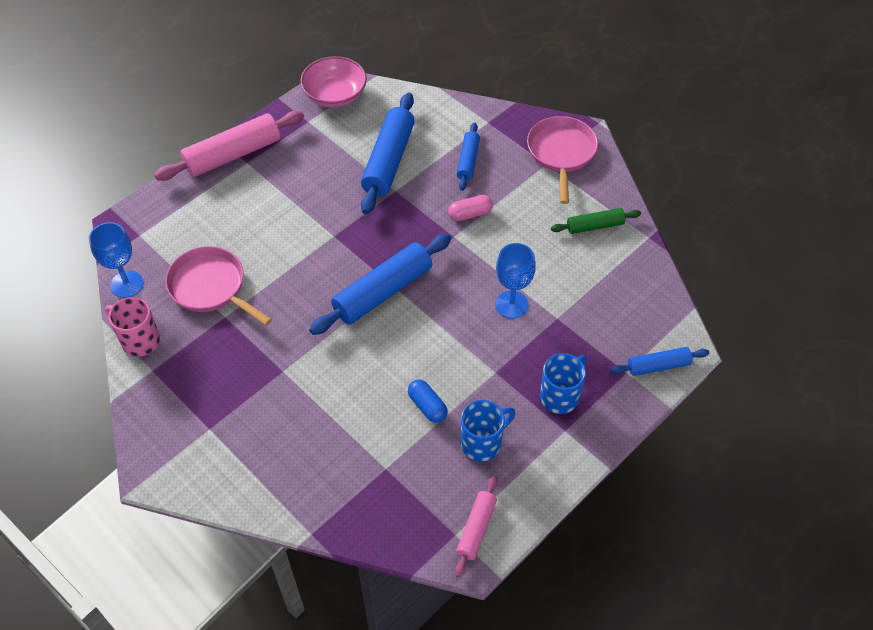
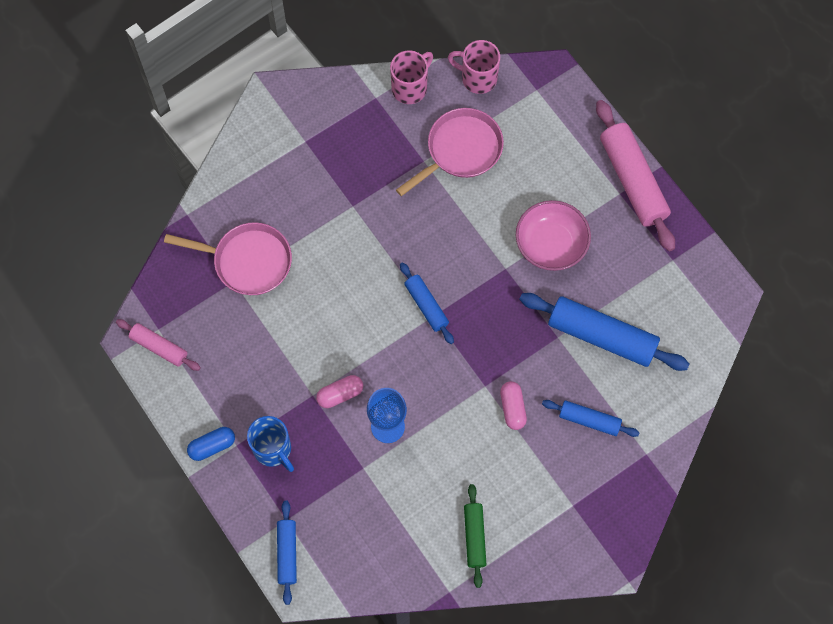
camera: 100 degrees right, 15 degrees up
(127, 284) = (477, 78): blue goblet -> pink mug
(335, 95) = (710, 292): pink bowl -> pink bowl (551, 244)
(382, 292) = (426, 305): blue rolling pin -> blue rolling pin, size x0.55
(427, 406) = (288, 326): blue capsule -> blue capsule (212, 446)
(482, 443) = (240, 368): blue mug -> none
(489, 348) = (340, 394): none -> pink capsule
(561, 154) = (585, 526): pink pan -> pink pan (247, 261)

